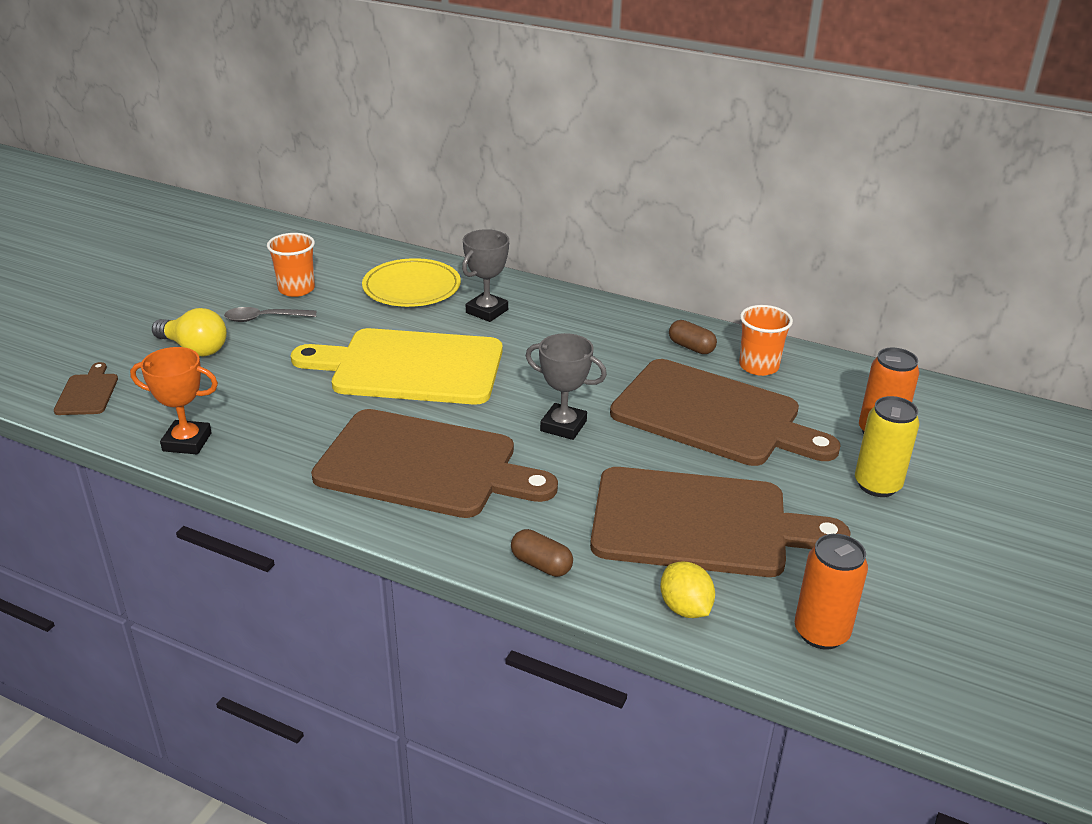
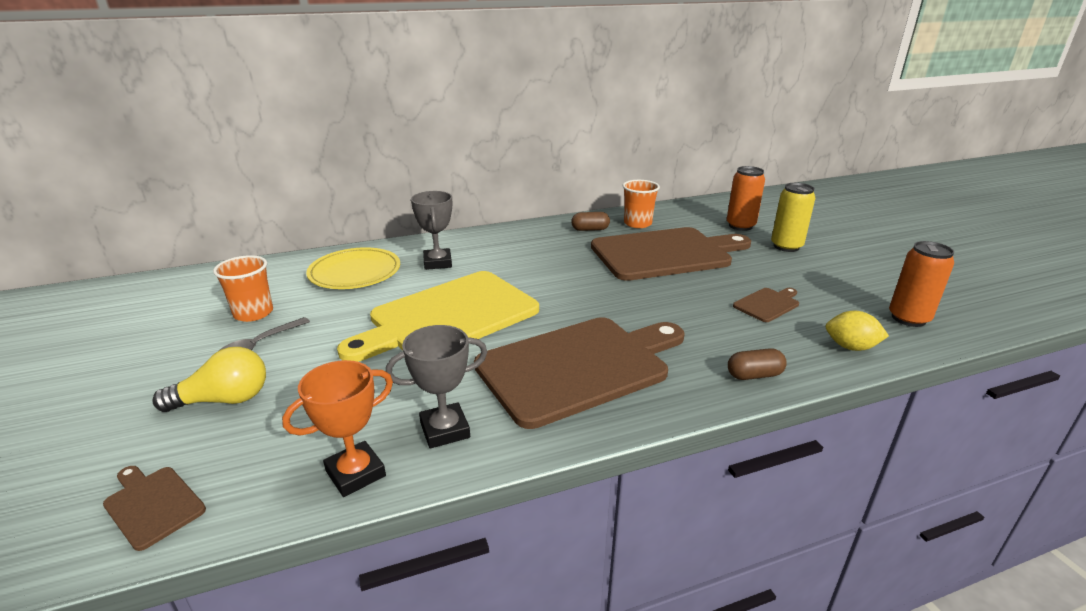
camera: 45 degrees left, 5 degrees down
(563, 426) = (609, 298): grey trophy -> grey trophy (445, 430)
(699, 523) = (767, 304): brown cutting board -> brown cutting board, size x0.41

